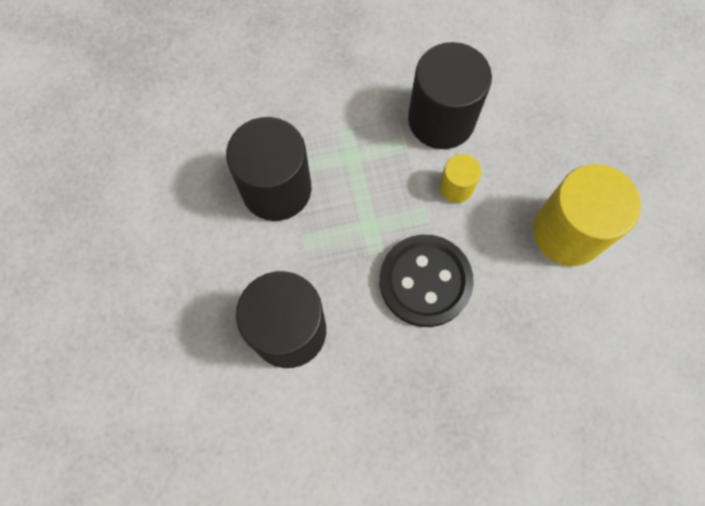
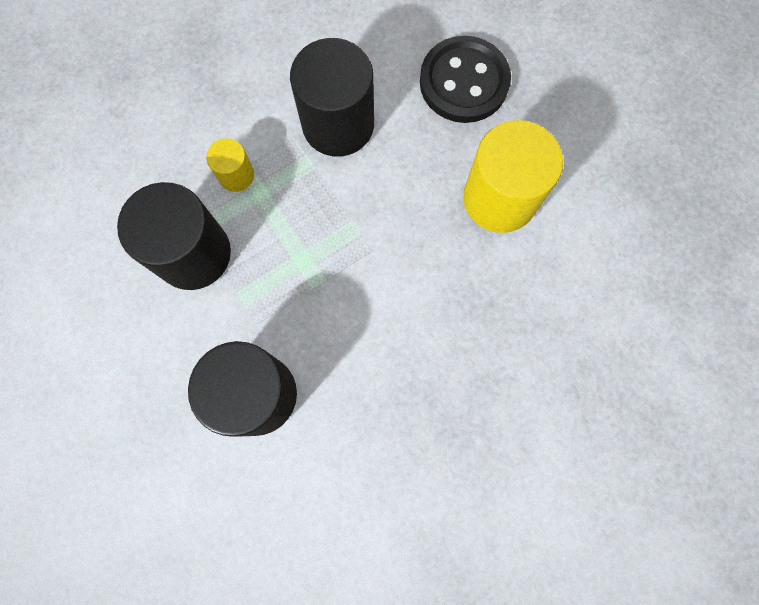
camera: 20 degrees left, 5 degrees up
(425, 281) = (377, 296): black button -> black button (464, 82)
(455, 187) = (375, 189): yellow cylinder -> yellow cylinder (236, 175)

